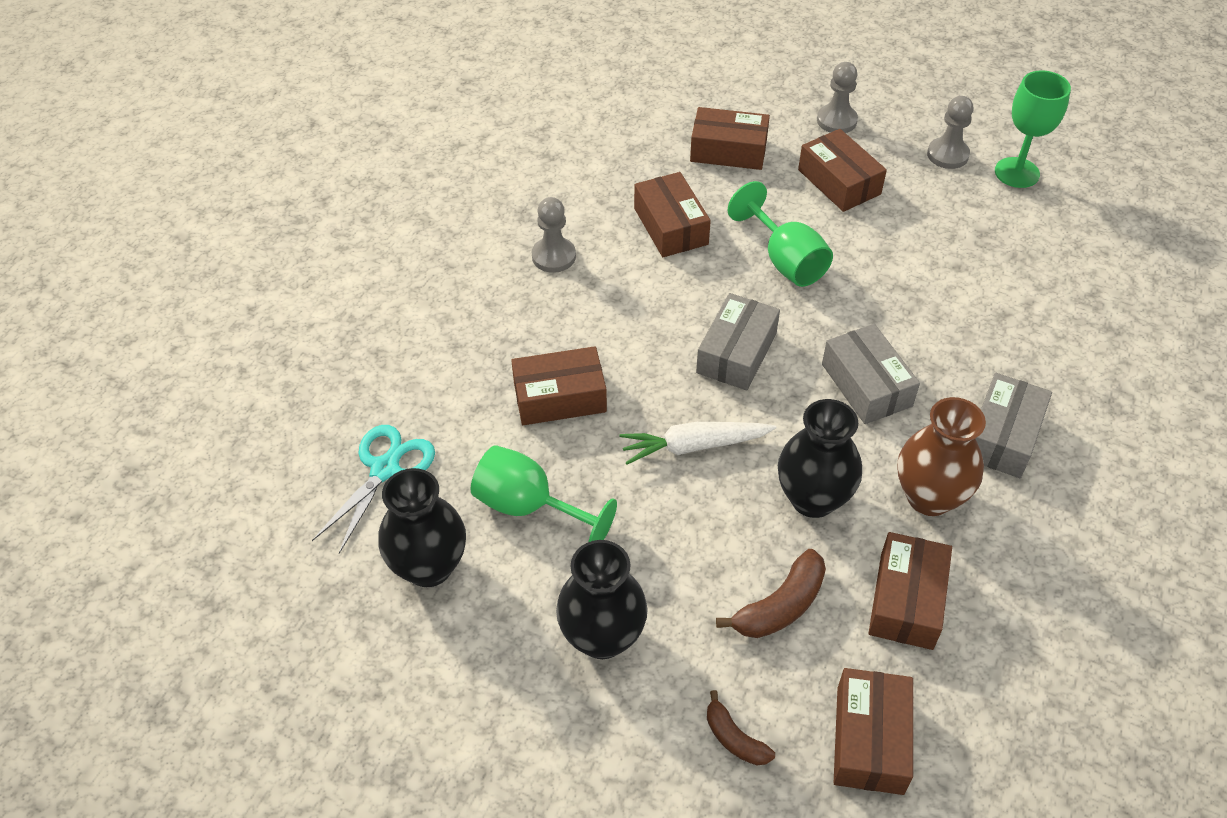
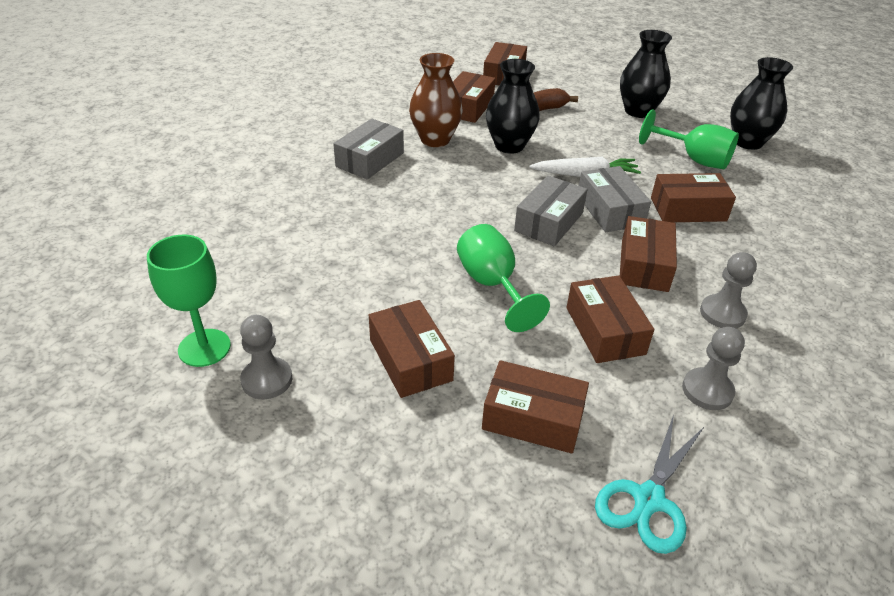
camera: 175 degrees left, 10 degrees down
(385, 469) = (801, 184): turquoise scissors -> turquoise scissors (648, 500)
(626, 304) = (644, 265): none -> brown box
(734, 738) = (569, 80): brown banana -> none
(836, 120) = (380, 449): grey pawn -> grey pawn (707, 390)
(866, 385) = (452, 193): grey box -> grey box (610, 210)

